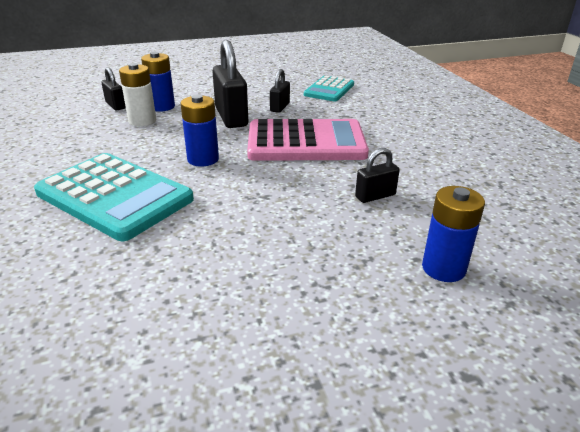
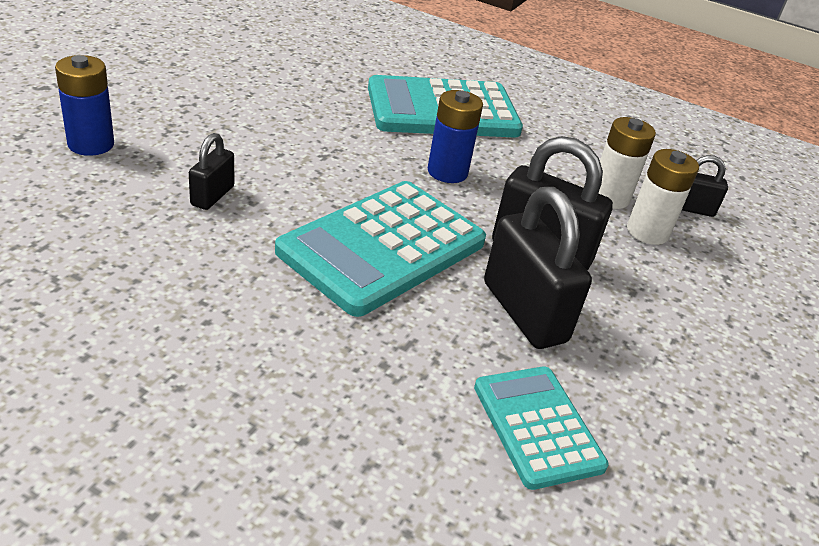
camera: 130 degrees right, 5 degrees up
(162, 107) = (647, 232): blue battery -> white battery
(280, 107) = (524, 312): black padlock -> black padlock, size x1.87
(306, 142) = (383, 247): pink calculator -> turquoise calculator

